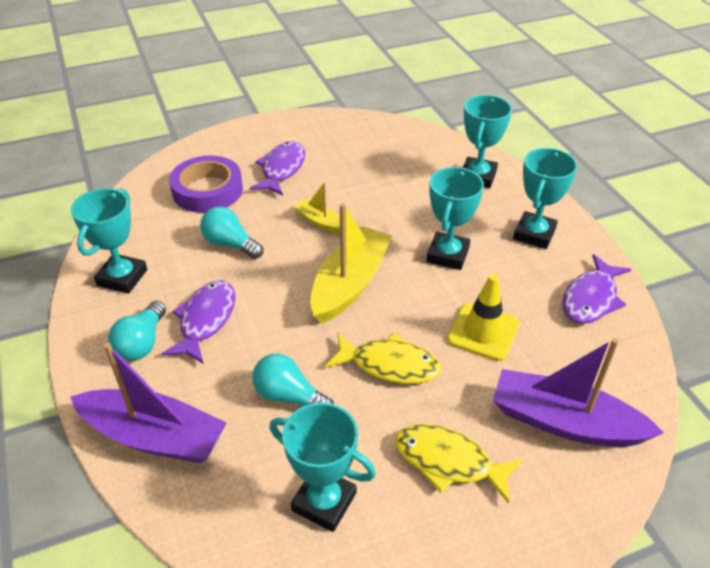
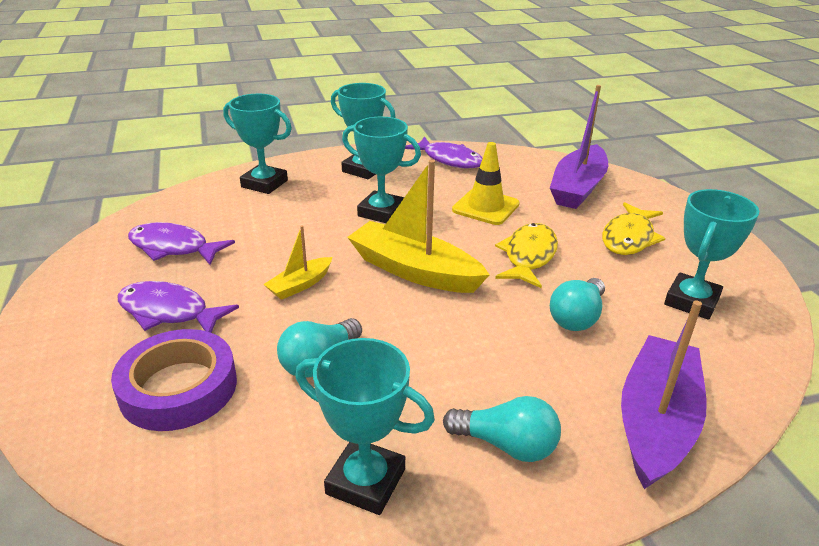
camera: 85 degrees left, 10 degrees down
(205, 320) = (465, 382): purple fish -> purple fish (173, 248)

